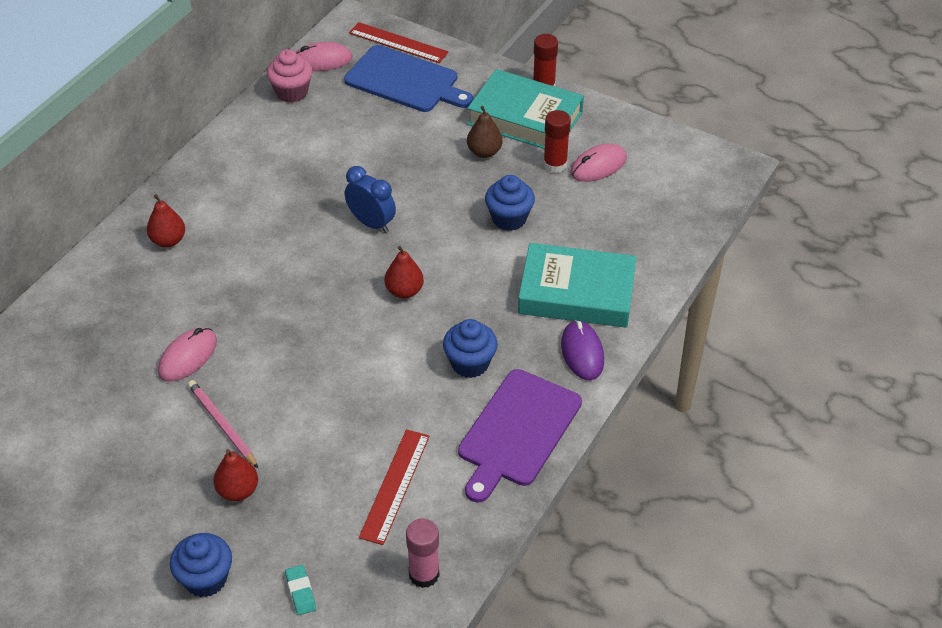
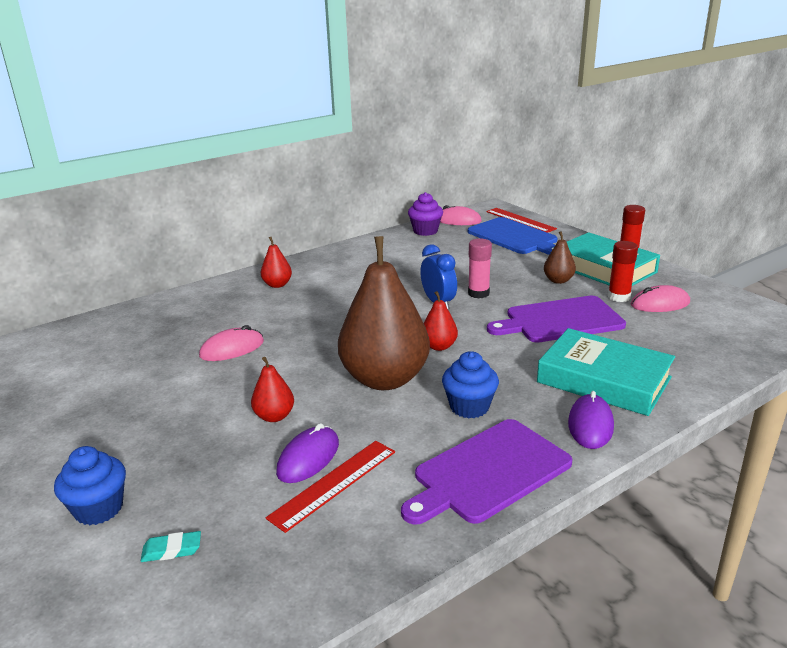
camera: 25 degrees right, 20 degrees down
(222, 425) = (219, 397): pink pencil -> none
(238, 491) = (190, 447): red pear -> red pear (274, 416)
(292, 92) = (425, 231): pink cupcake -> purple cupcake
(300, 592) = (172, 550): turquoise eraser -> turquoise eraser turned 75 degrees clockwise
(356, 467) = (308, 458): none -> purple mouse
(373, 352) = (385, 379): none -> brown pear
(424, 574) = (307, 576): pink glue stick -> pink glue stick (478, 293)
(509, 218) = (560, 320): blue cupcake -> purple cutting board

